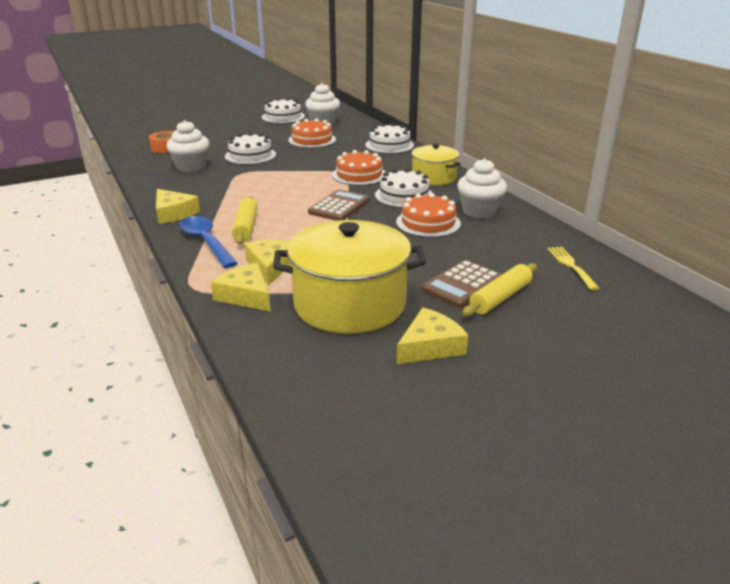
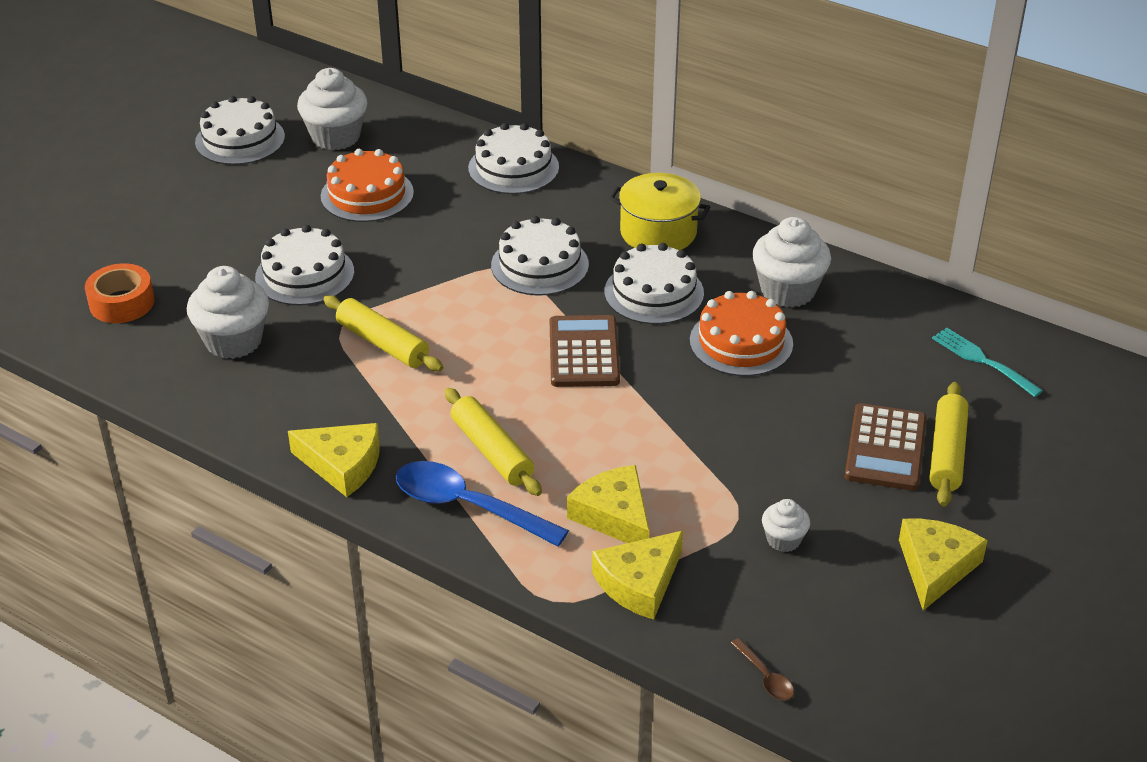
camera: 30 degrees left, 10 degrees up
(246, 296) = (639, 583): yellow cheese -> yellow cheese turned 60 degrees counterclockwise
(251, 182) = (383, 343): none -> yellow rolling pin
(257, 360) = (765, 677): none -> brown spoon
(350, 304) = (783, 540): yellow pot -> white cupcake
(359, 175) = (540, 265): orange cake -> white cake
(571, 266) = (982, 360): yellow fork -> turquoise fork

